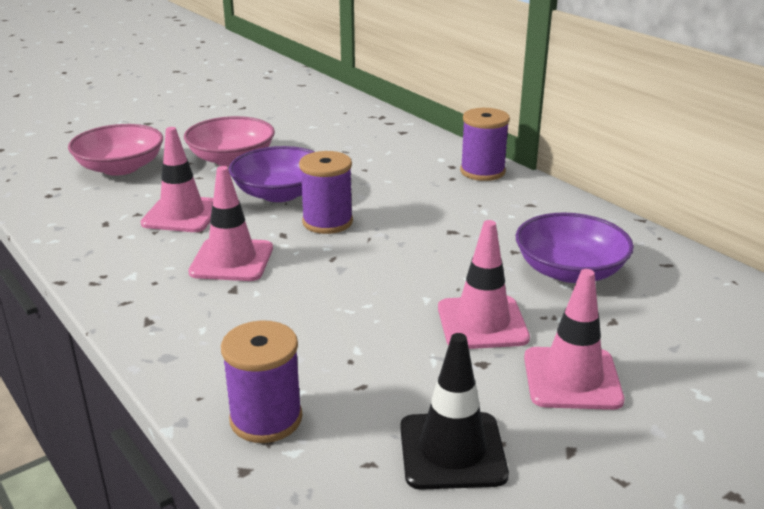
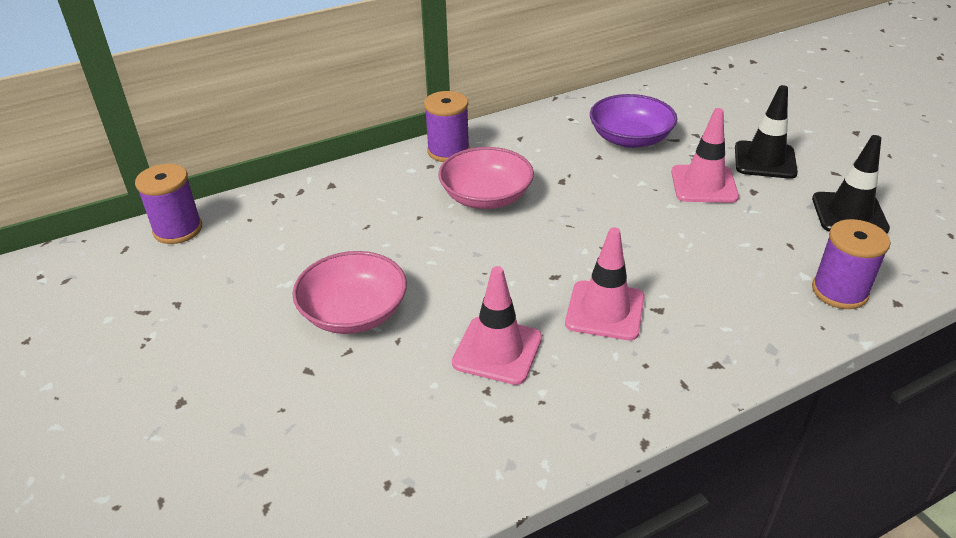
camera: 80 degrees left, 10 degrees up
(120, 167) = (341, 419): pink bowl -> pink bowl (486, 197)
(280, 193) = (461, 276): purple bowl -> none
(327, 222) = (534, 247): purple spool -> purple spool (178, 229)
(572, 379) = (765, 160): pink traffic cone -> black traffic cone

